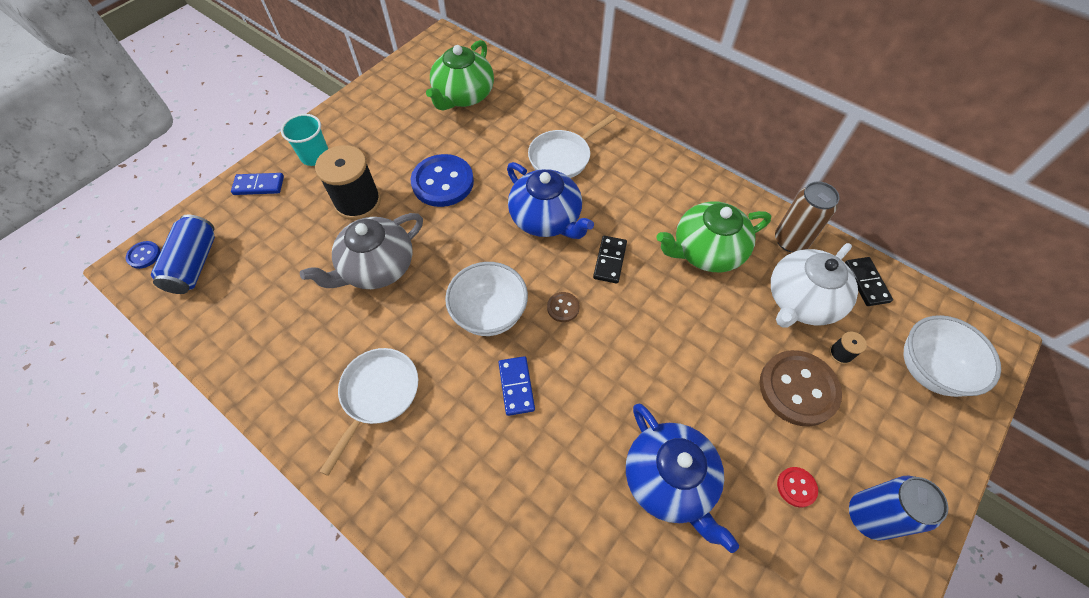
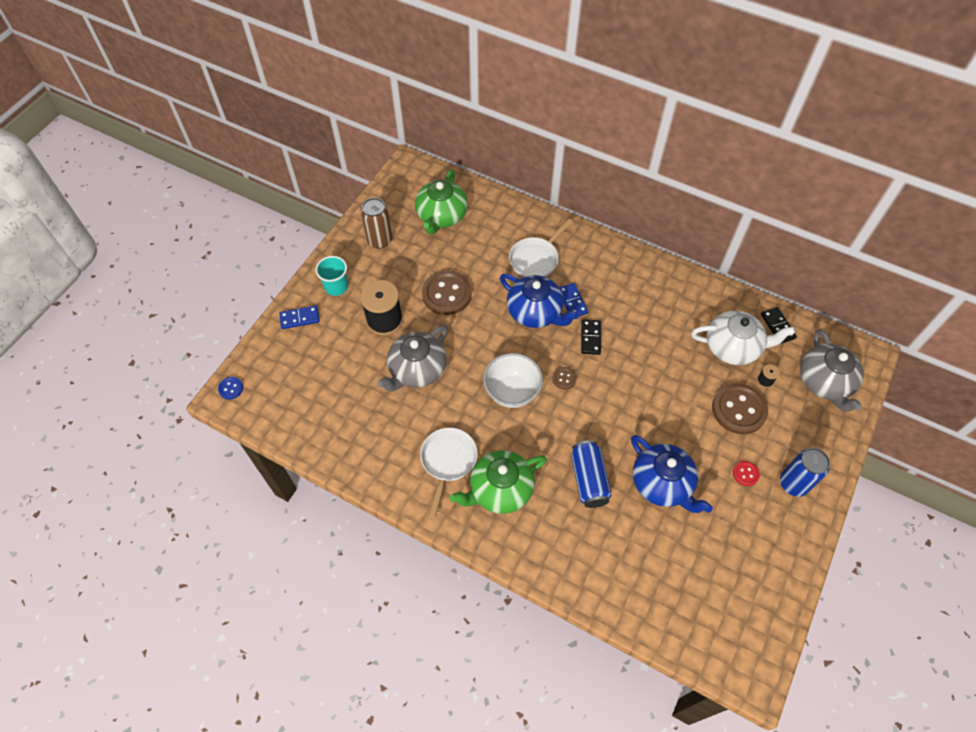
camera: 10 degrees left, 0 degrees up
(194, 264) = (274, 389): blue can -> blue can (588, 479)
(443, 182) = (447, 294): blue button -> brown button
(516, 386) = (544, 440): blue domino -> blue domino (572, 301)
(706, 251) = (660, 320): green teapot -> green teapot (500, 490)
(790, 240) = (720, 302): brown can -> brown can (379, 240)
(801, 301) = (733, 347): white teapot -> white teapot turned 120 degrees counterclockwise
(928, 370) = (825, 382): white bowl -> grey teapot

